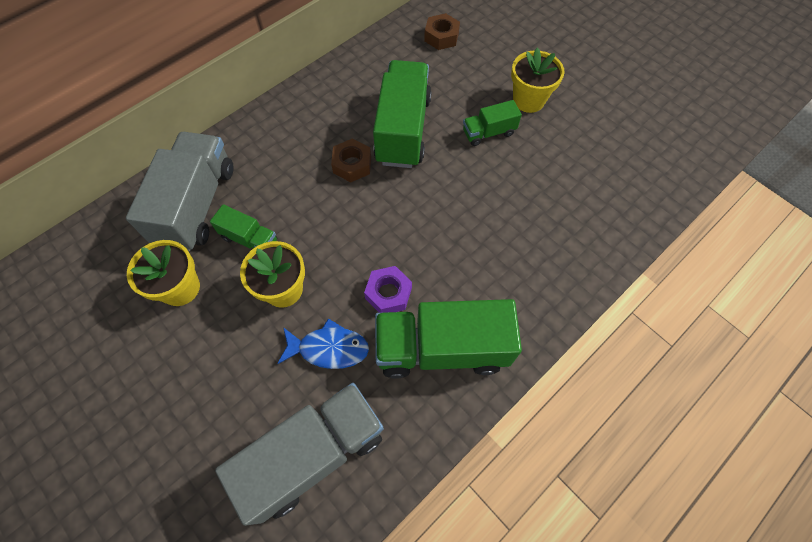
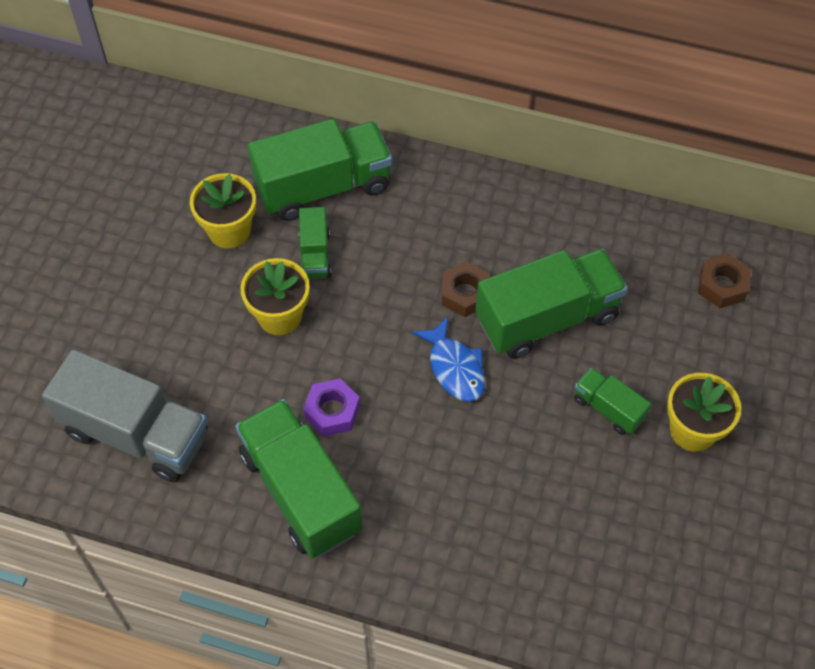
camera: 60 degrees right, 5 degrees down
(196, 205) = (323, 187): grey truck -> green truck
(329, 348) = (242, 390): blue fish -> blue fish (455, 368)

